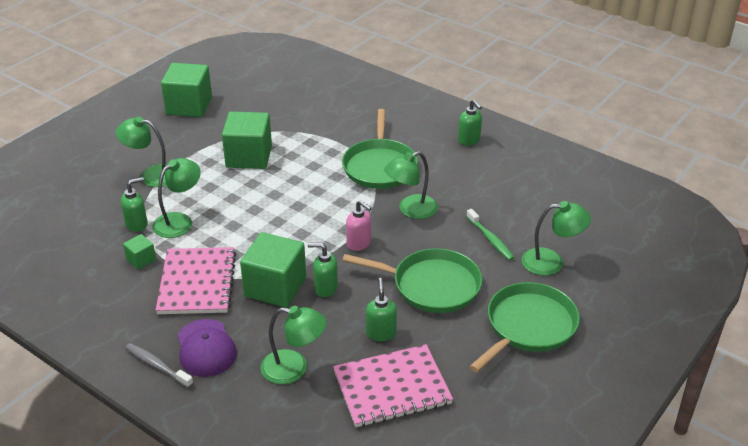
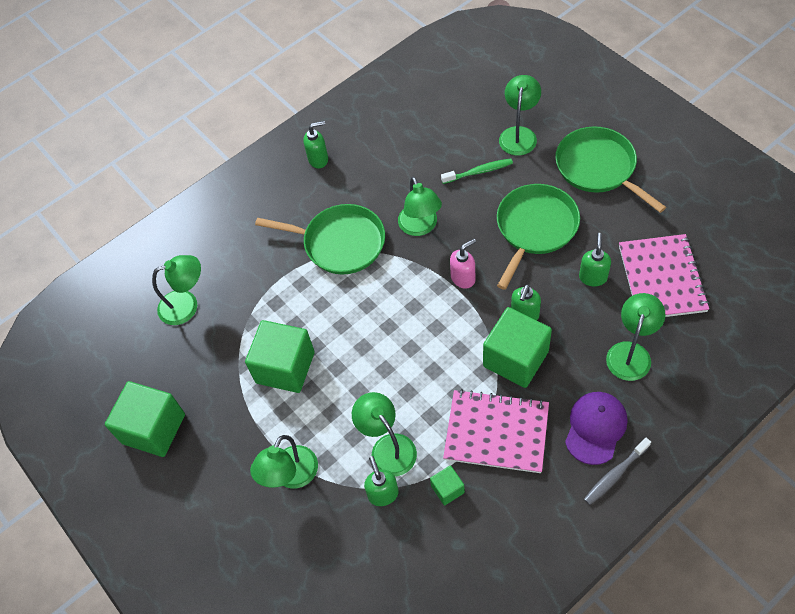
camera: 70 degrees left, 20 degrees up
(206, 348) = (595, 428): purple cap -> purple cap turned 60 degrees counterclockwise
(299, 100) = (186, 305): none -> green lamp
(381, 333) = (593, 277): green soap dispenser -> green soap dispenser turned 90 degrees clockwise

